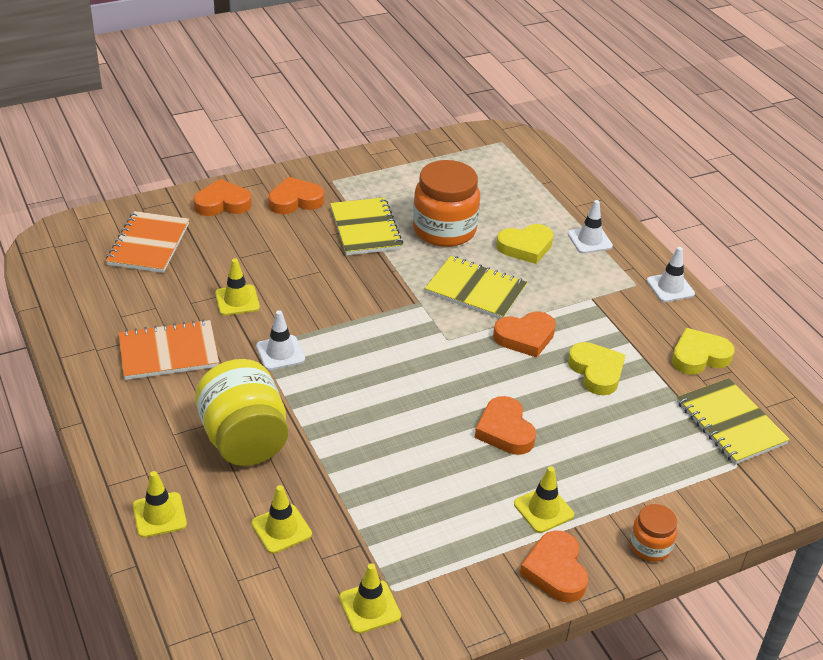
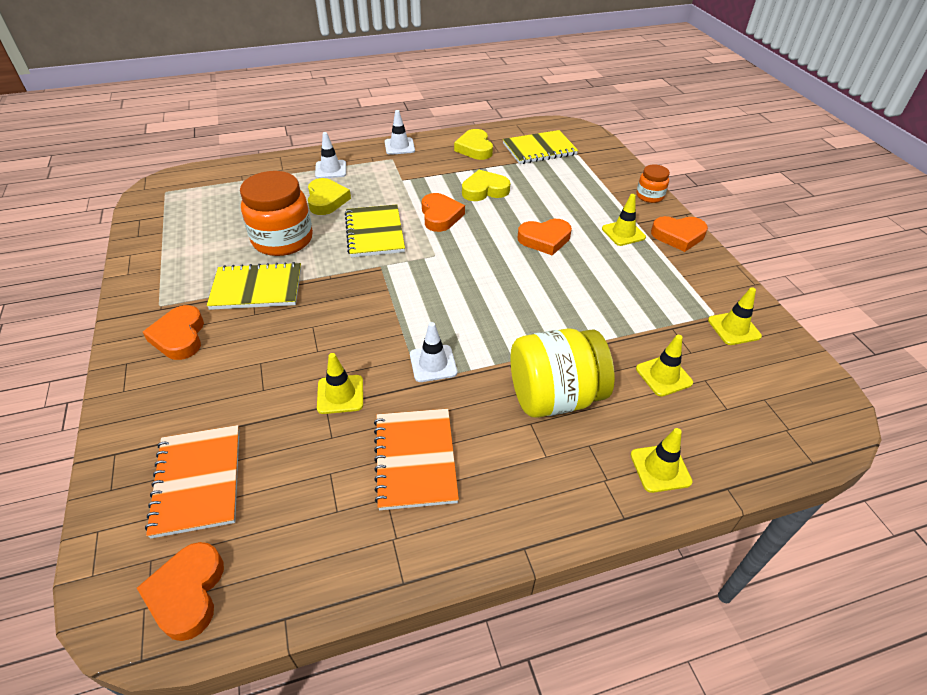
camera: 80 degrees left, 5 degrees up
(148, 244) = (198, 481): orange notebook -> orange notebook turned 60 degrees clockwise
(222, 203) = (148, 401): orange heart -> orange heart (187, 593)
(476, 290) = (374, 233): yellow notebook -> yellow notebook turned 45 degrees counterclockwise

